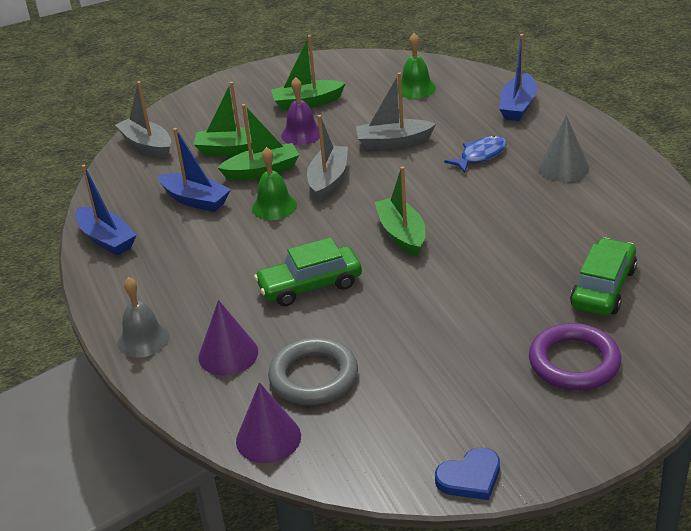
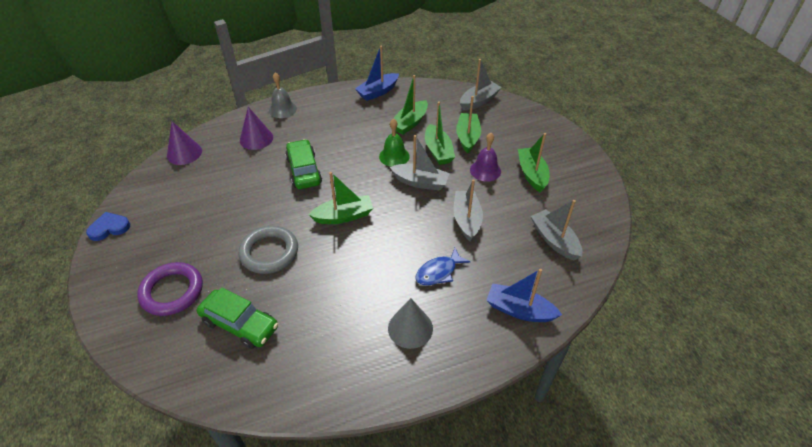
camera: 90 degrees right, 10 degrees up
(195, 200) = (410, 123): blue boat -> green boat
(313, 376) = (222, 170): grey ring -> grey ring (269, 252)
(416, 88) = (554, 240): green bell -> grey boat
(470, 477) = (109, 228): blue heart -> blue heart turned 90 degrees clockwise
(480, 155) = (438, 272): blue fish -> blue fish turned 90 degrees clockwise

